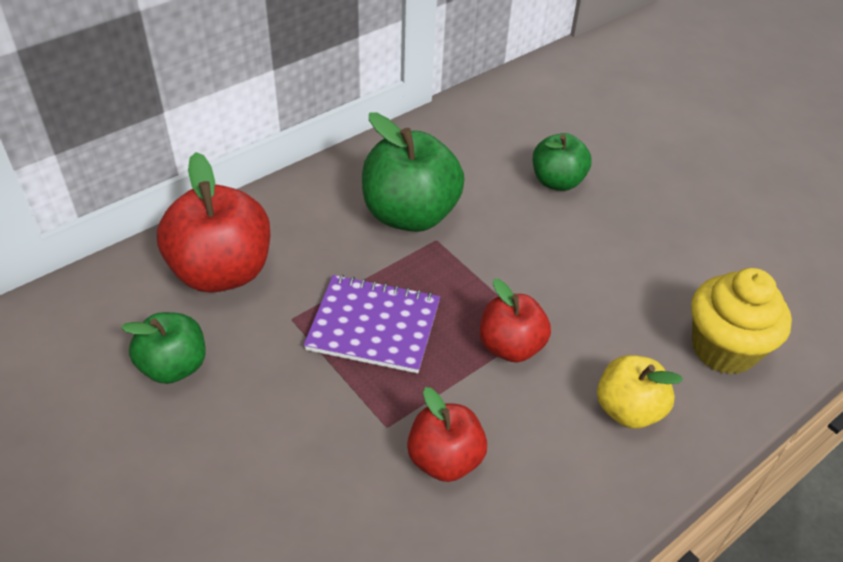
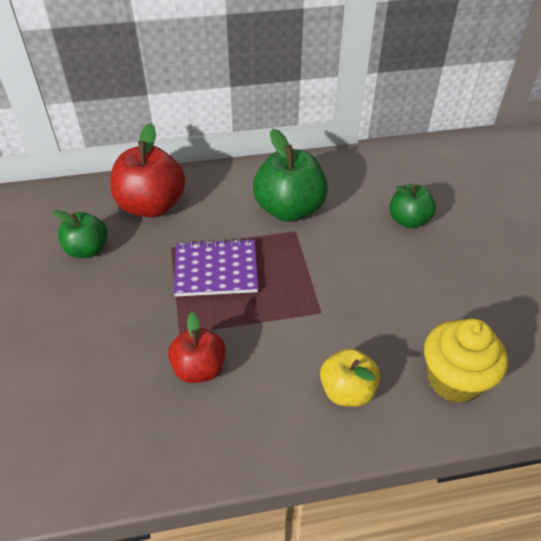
camera: 30 degrees right, 0 degrees up
(374, 326) = (216, 269): purple notebook -> purple notebook turned 45 degrees counterclockwise
(511, 346) = (295, 316): red apple -> none

